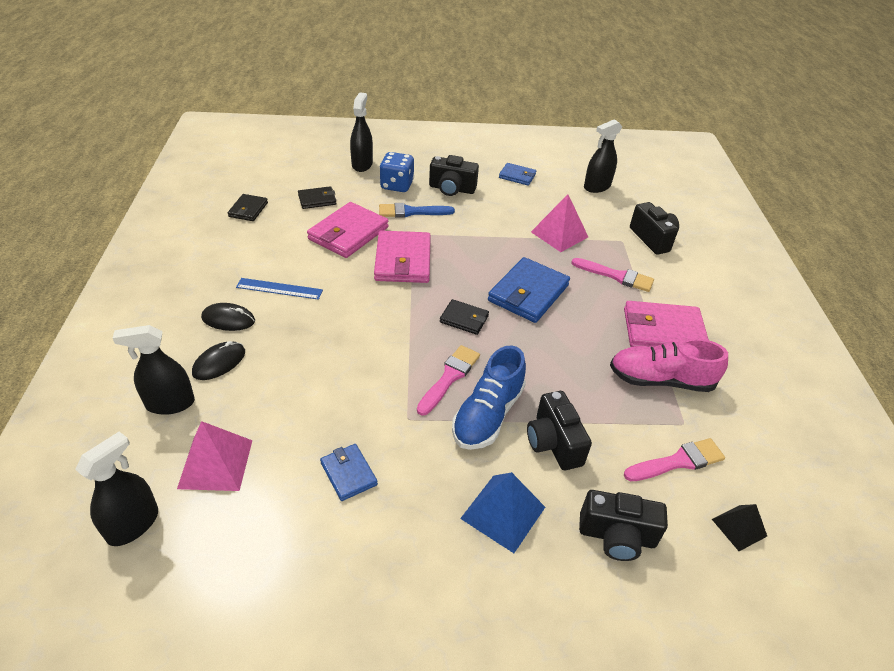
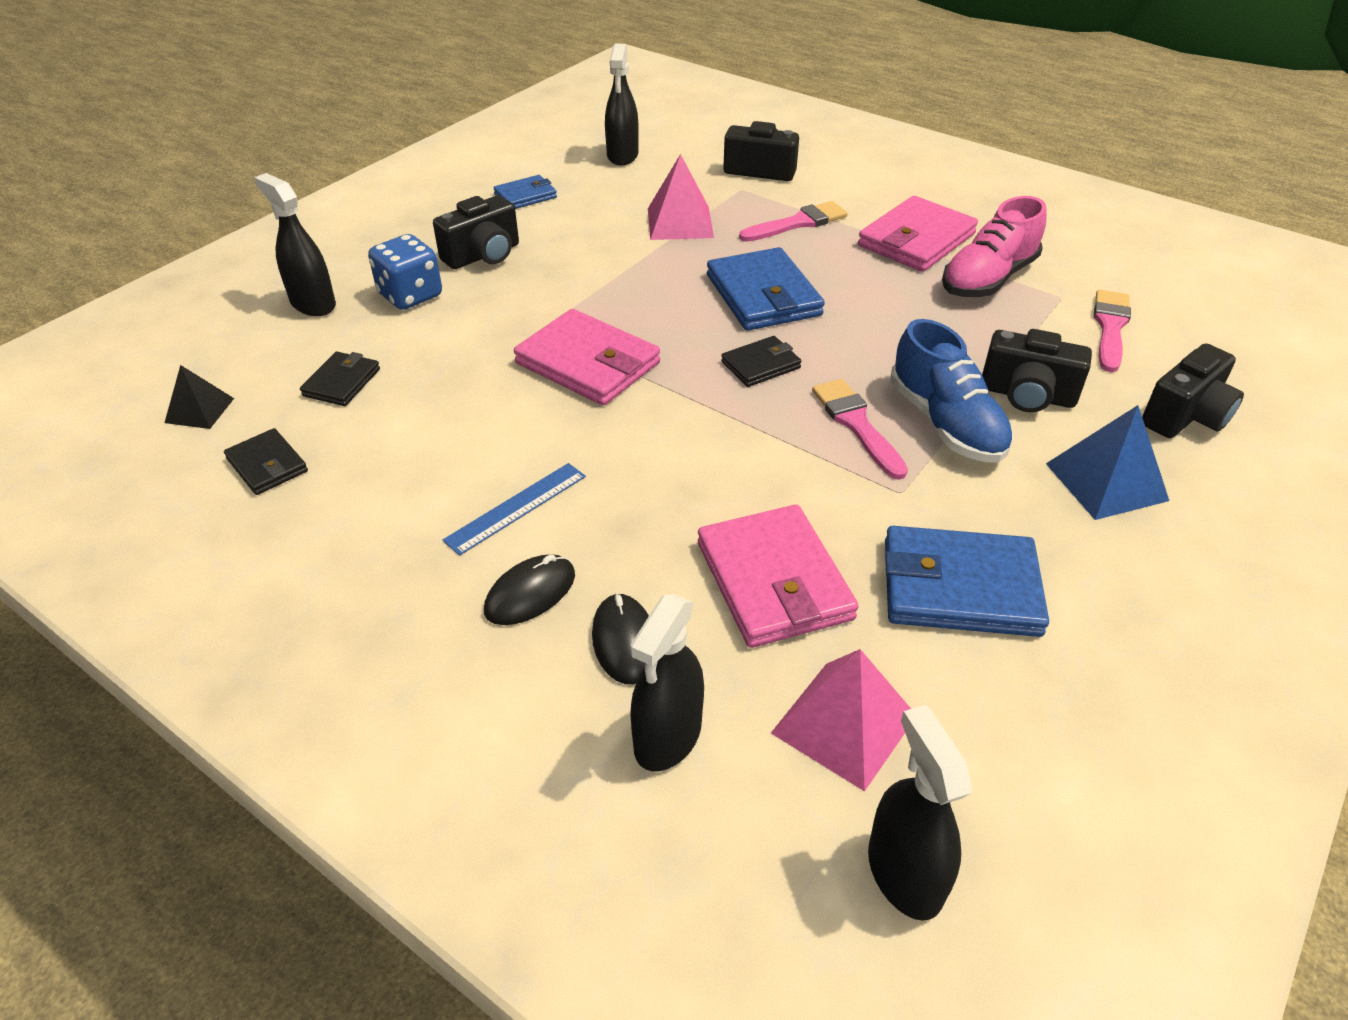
camera: 50 degrees left, 0 degrees up
(348, 233) = (465, 386): pink wallet -> pink wallet (773, 581)
(348, 473) = (960, 587): blue wallet -> blue wallet, size x1.83
(411, 212) = (489, 310): blue brush -> none
(739, 527) = (1216, 336): black pyramid -> black pyramid (199, 410)

